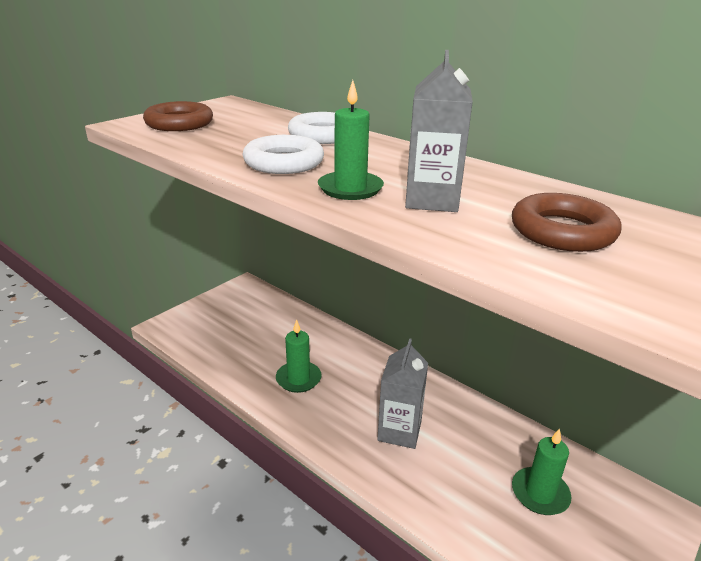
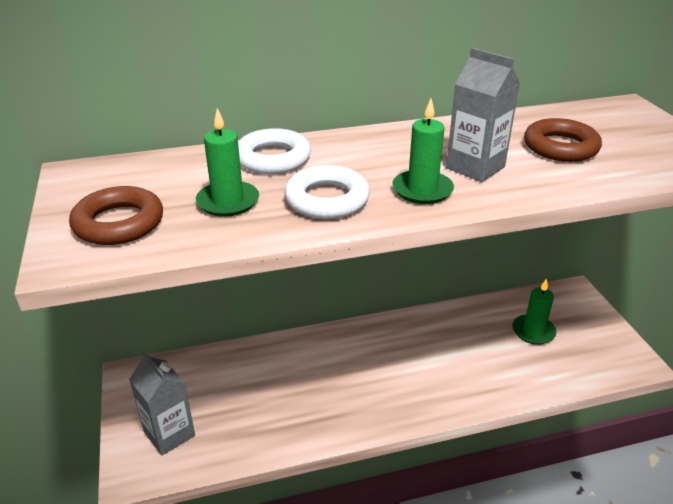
camera: 55 degrees left, 5 degrees up
(298, 379) = (322, 399): green candle -> green candle (228, 202)
(399, 431) = (432, 367): grey carton -> grey carton (169, 434)

